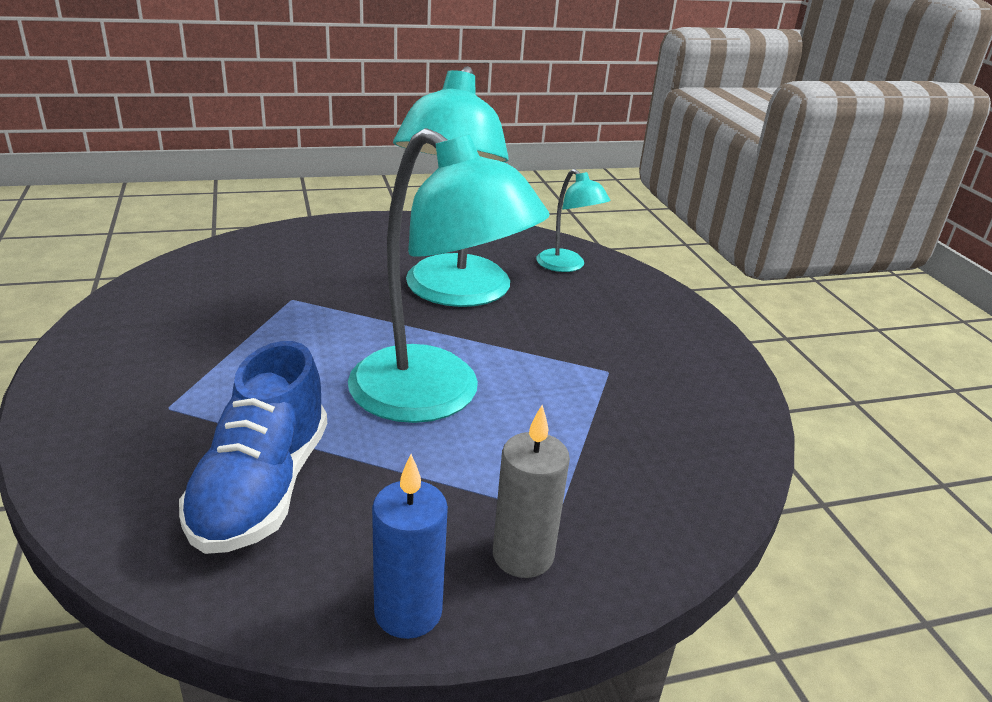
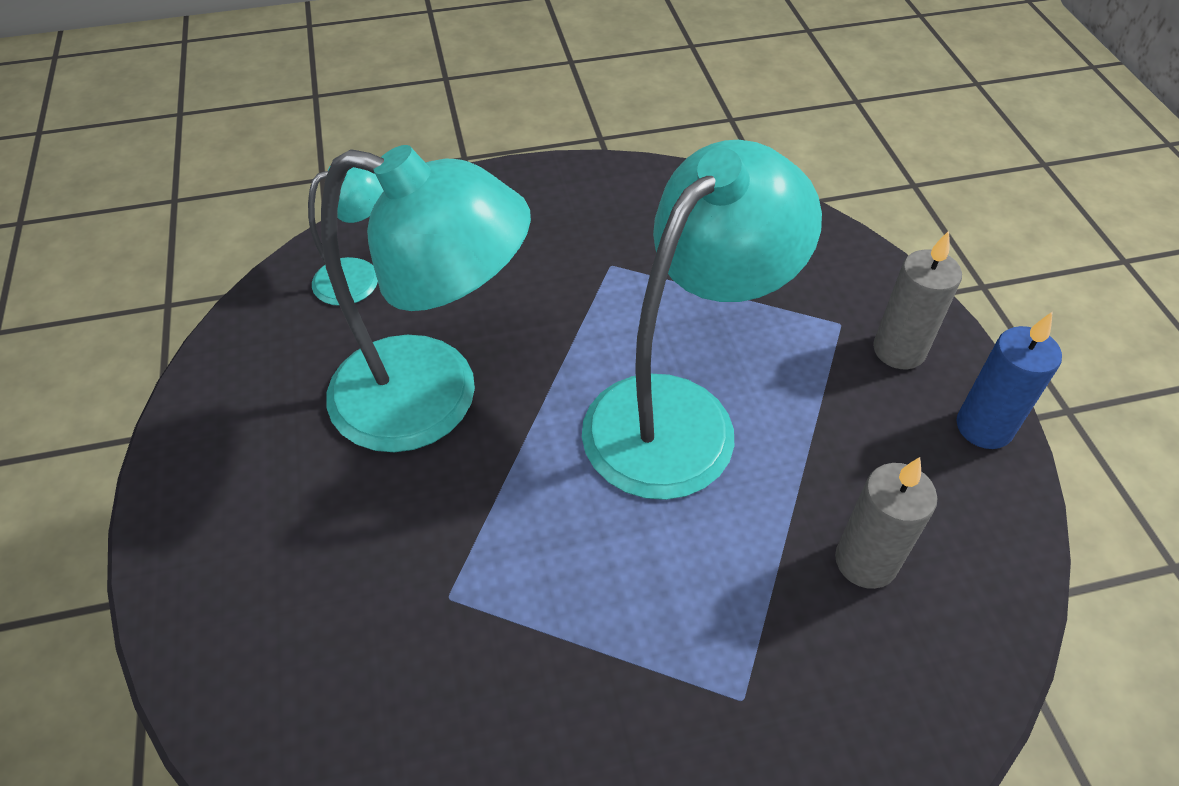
camera: 85 degrees left, 20 degrees up
(262, 487) = (865, 561): blue shoe -> grey candle

